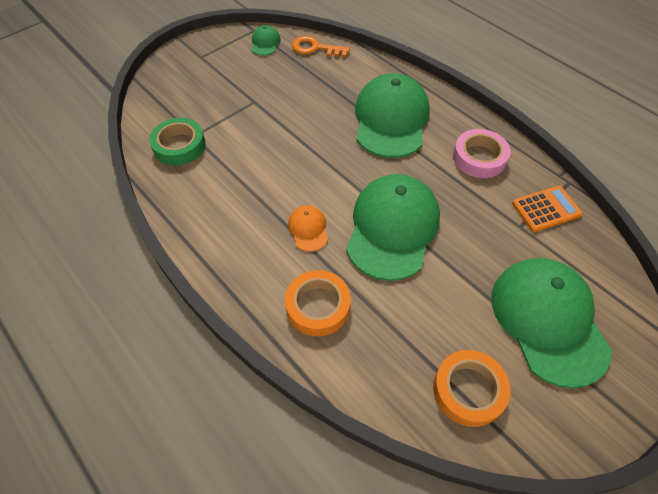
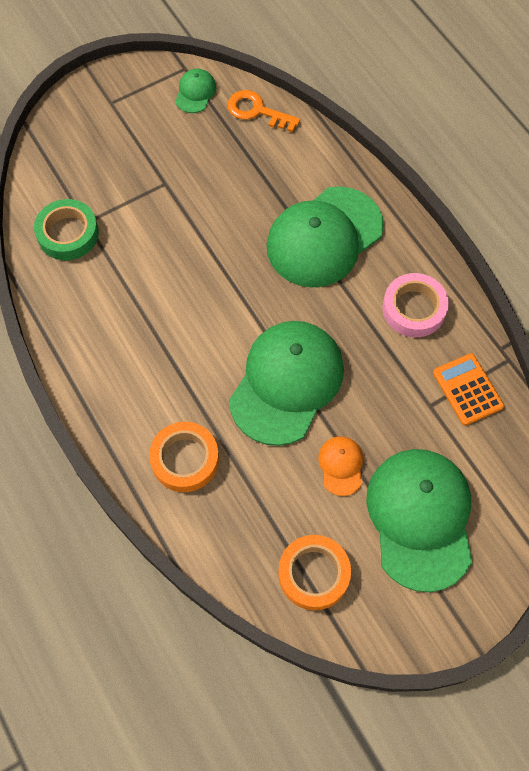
camera: 10 degrees right, 10 degrees up
(308, 229) = (194, 368): orange cap -> orange cap (341, 466)
(391, 120) = (324, 237): green cap -> green cap turned 150 degrees counterclockwise
(546, 209) = (467, 389): orange calculator -> orange calculator turned 105 degrees counterclockwise

